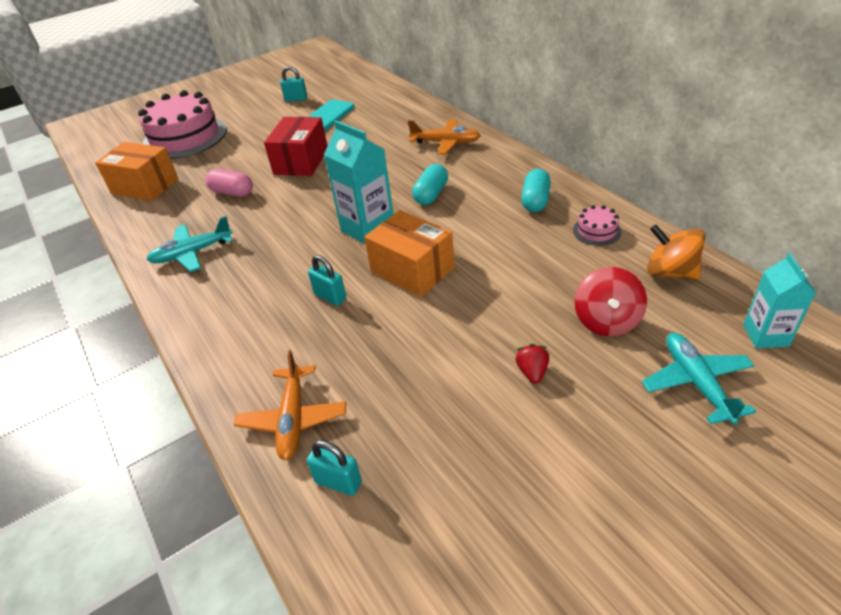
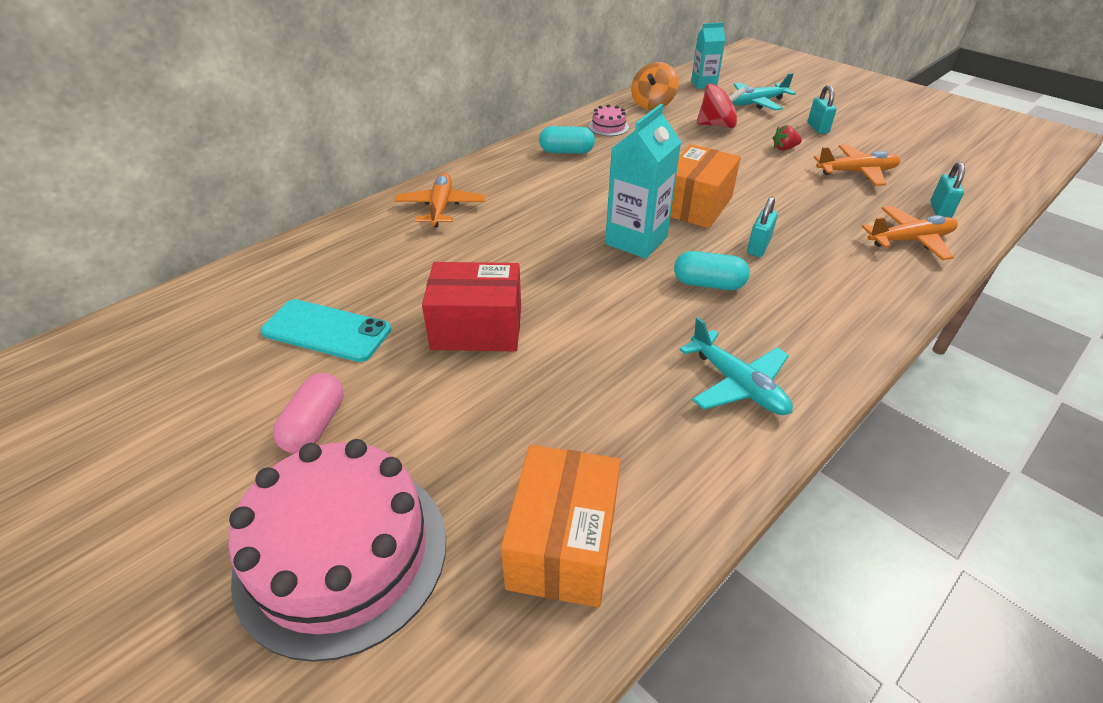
camera: 105 degrees left, 0 degrees up
(232, 192) = (574, 387): pink capsule -> pink capsule (315, 426)
(296, 99) = (218, 391): turquoise padlock -> turquoise padlock (818, 128)
(431, 194) = (561, 207): turquoise capsule -> turquoise capsule (708, 284)
(454, 429) = (857, 172): none -> orange plane

